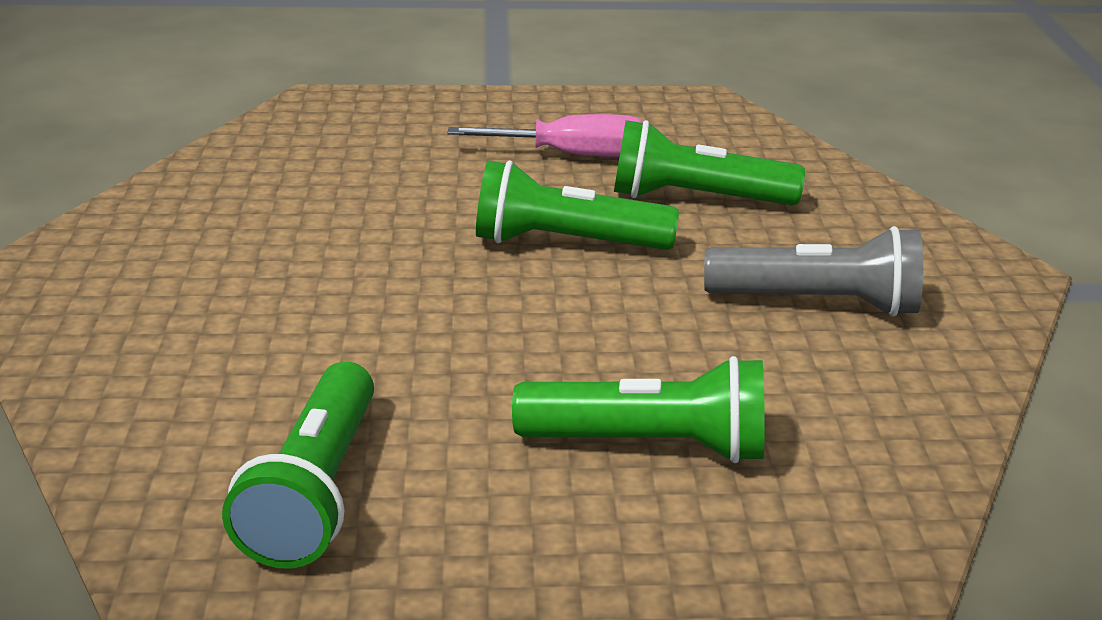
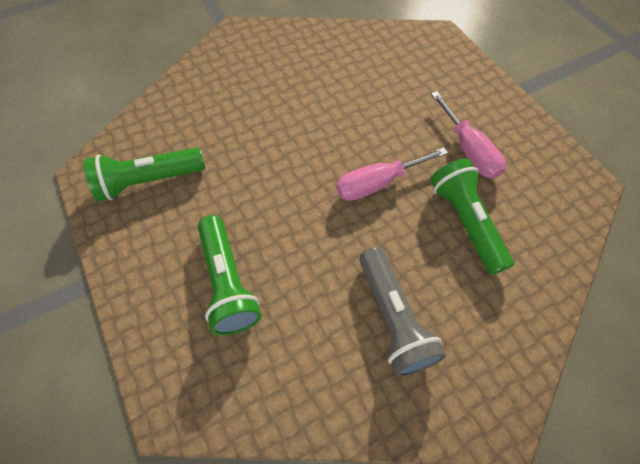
camera: 65 degrees right, 30 degrees up
(566, 242) = (377, 183): green flashlight -> pink screwdriver

